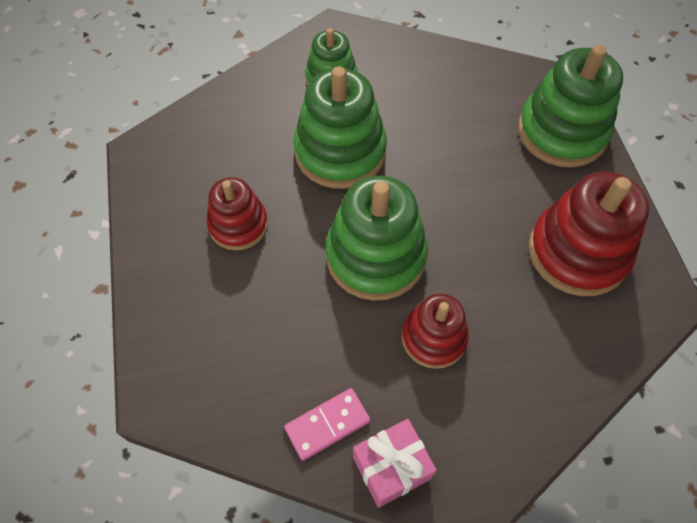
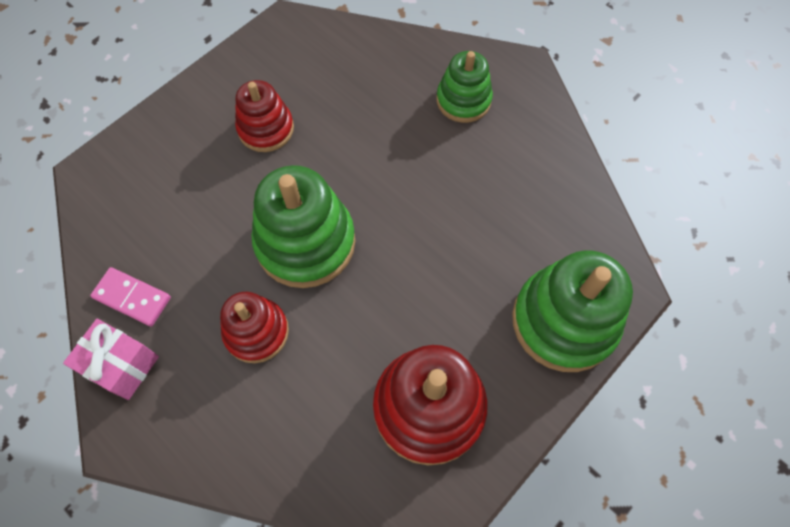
camera: 55 degrees right, 5 degrees up
(340, 152) = (391, 153): green stacking toy -> none

